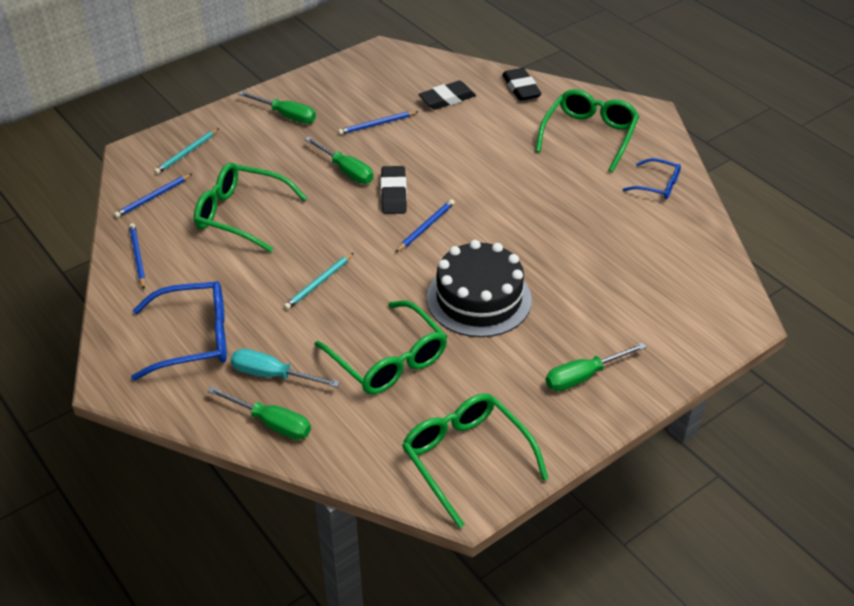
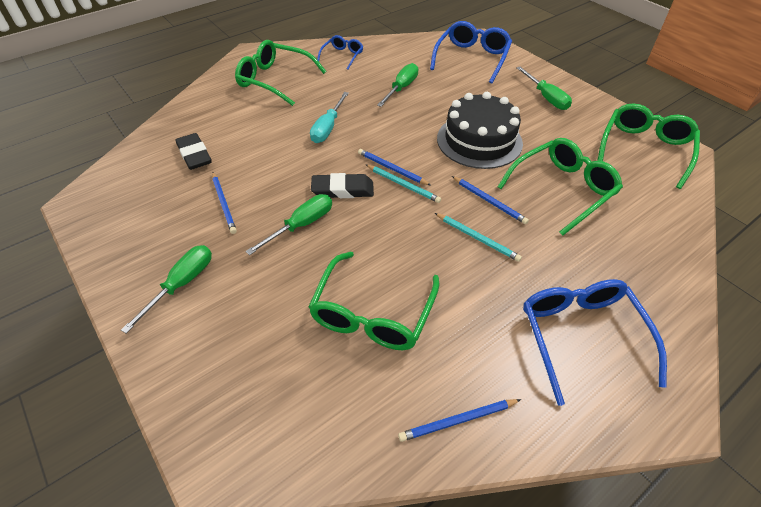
camera: 90 degrees left, 5 degrees up
(153, 197) = (334, 422): blue pencil -> blue pencil (489, 201)
(187, 153) = (238, 391): turquoise pencil -> turquoise pencil (403, 185)
(271, 423) = (664, 261): green screwdriver -> green screwdriver (401, 88)
(273, 375) = (608, 264): turquoise screwdriver -> turquoise screwdriver (328, 128)
(466, 459) = (644, 150): green glasses -> green glasses turned 150 degrees clockwise
(521, 88) = (193, 110): black eraser -> none
(679, 309) = (472, 58): none -> blue glasses

